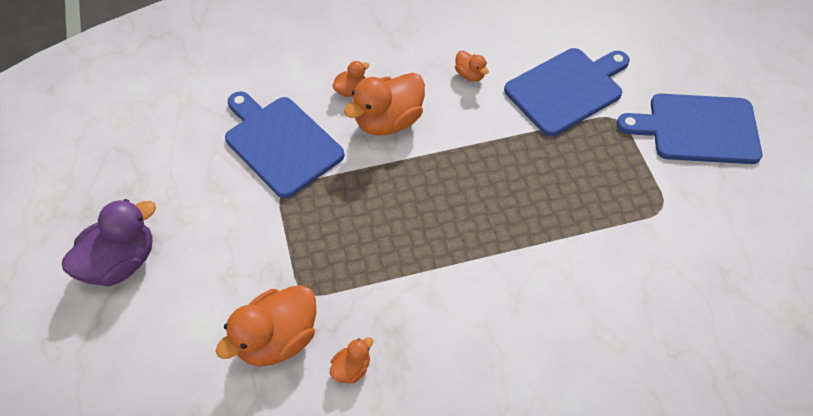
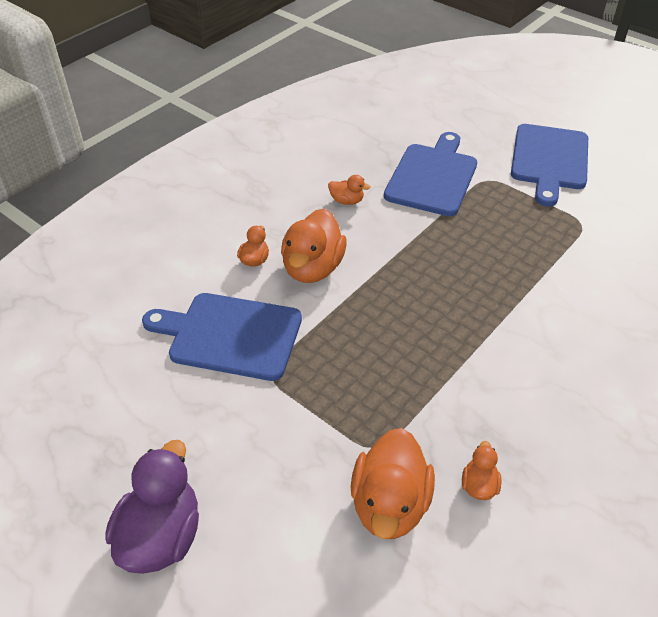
camera: 35 degrees left, 10 degrees down
(697, 129) = (549, 160): blue cutting board -> blue cutting board turned 45 degrees counterclockwise

